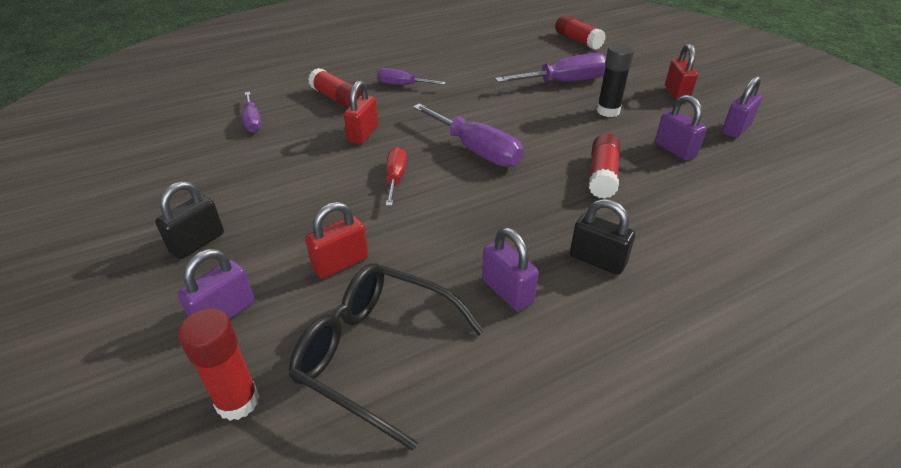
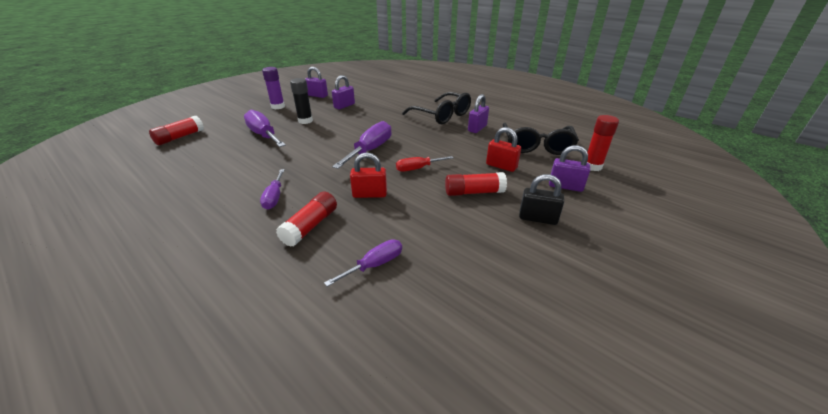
camera: 110 degrees left, 5 degrees down
(597, 260) = (442, 115): black padlock -> black glasses
(602, 176) = (377, 118): red glue stick -> red glue stick (474, 192)
(676, 94) = (278, 107): red padlock -> purple glue stick

